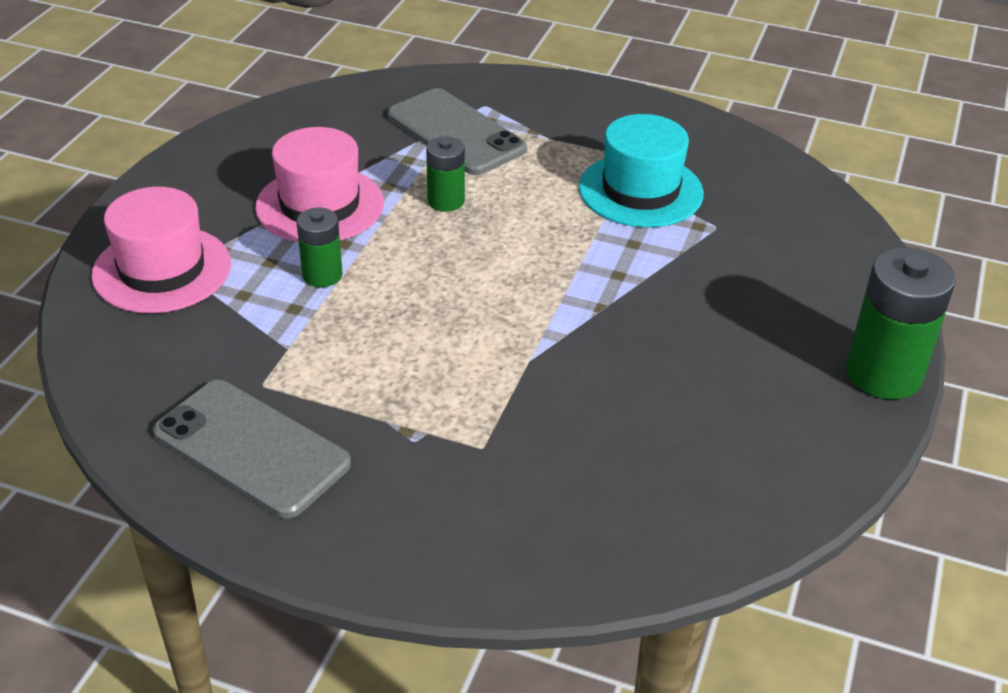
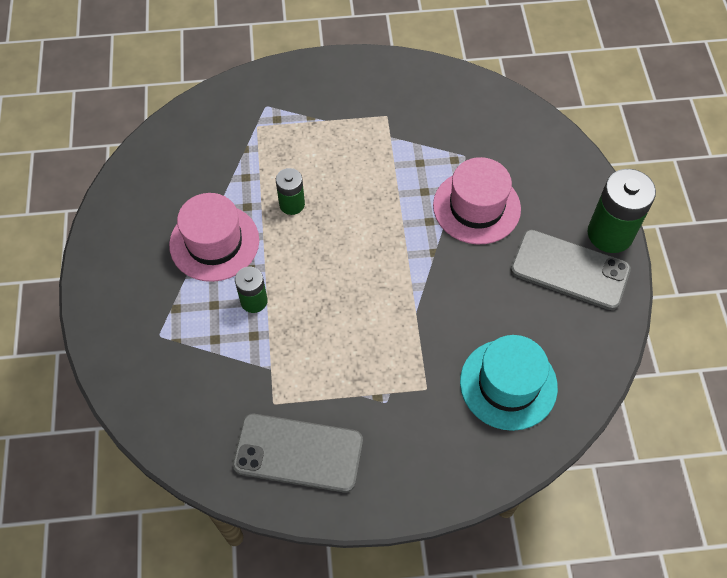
camera: 25 degrees left, 20 degrees up
(162, 269) = (149, 342): pink hat -> pink hat (476, 207)
(455, 133) = (262, 140): grey phone -> grey phone (569, 270)
(640, 190) = (405, 144): turquoise hat -> turquoise hat (508, 384)

